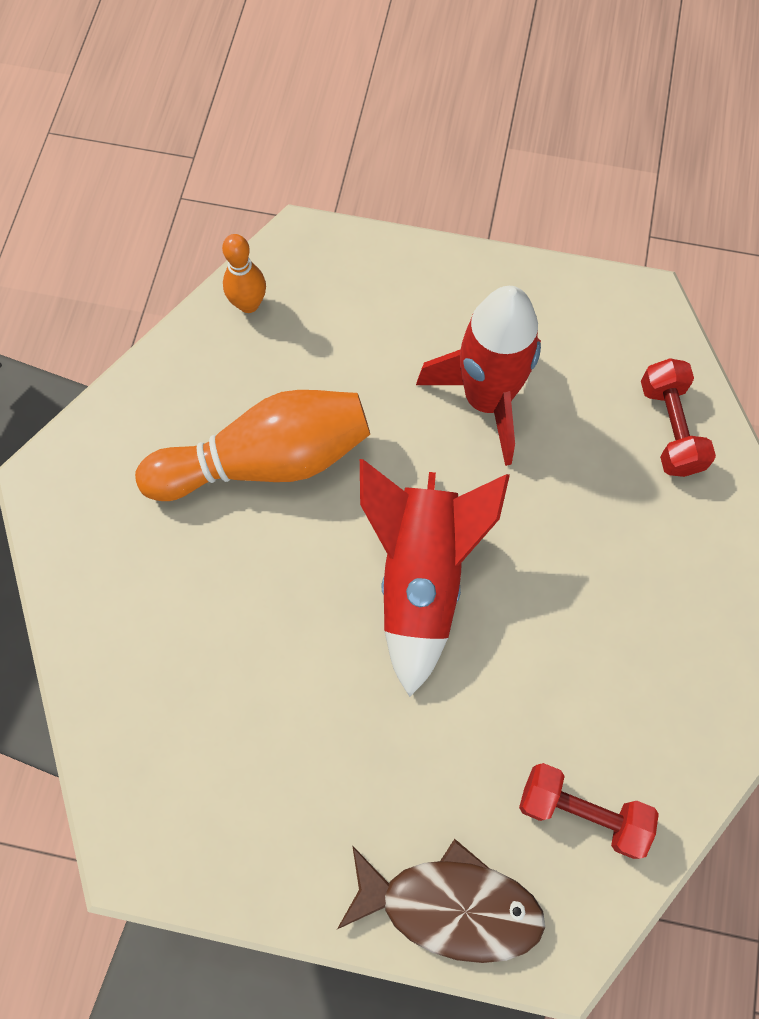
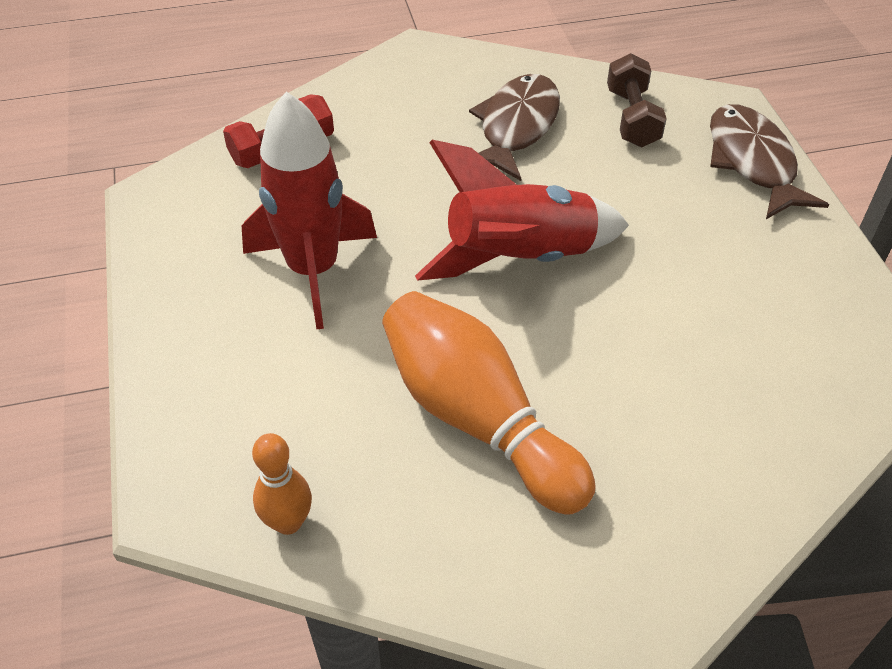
camera: 115 degrees left, 20 degrees down
(582, 812) = (632, 118): red dumbbell -> brown dumbbell
(616, 671) = (516, 127): none -> brown fish

